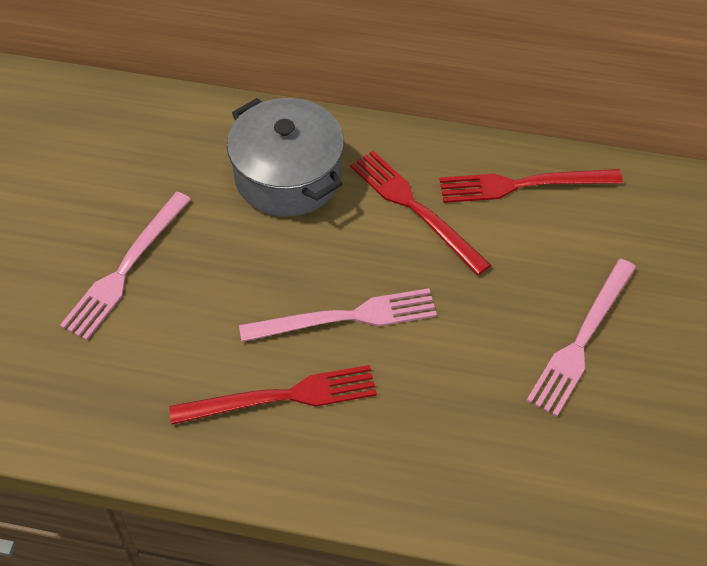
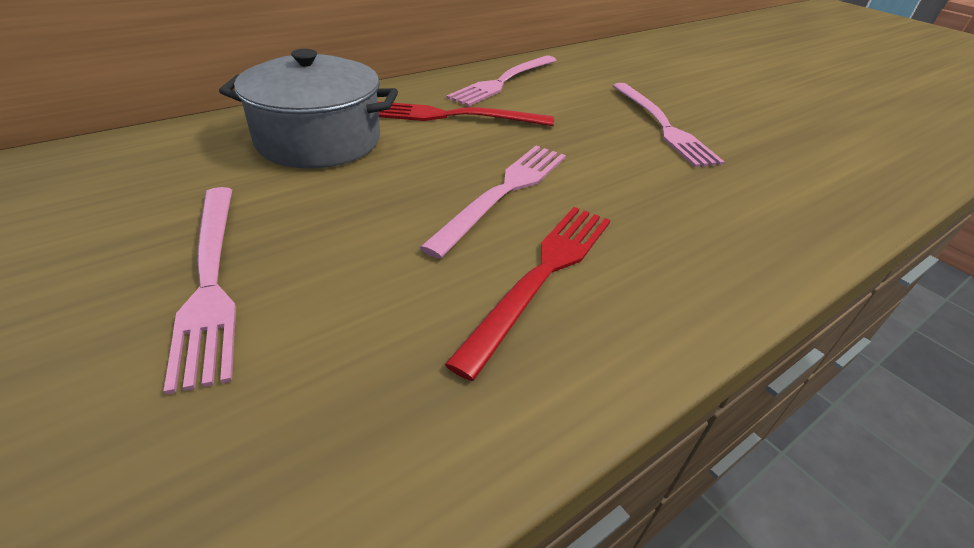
camera: 50 degrees left, 15 degrees down
(523, 185) = (503, 81): red fork -> pink fork

